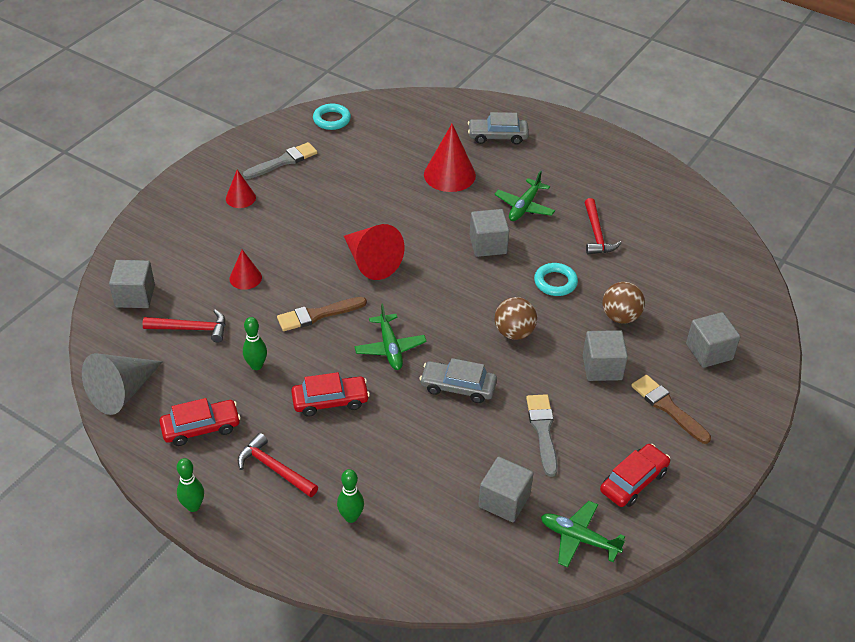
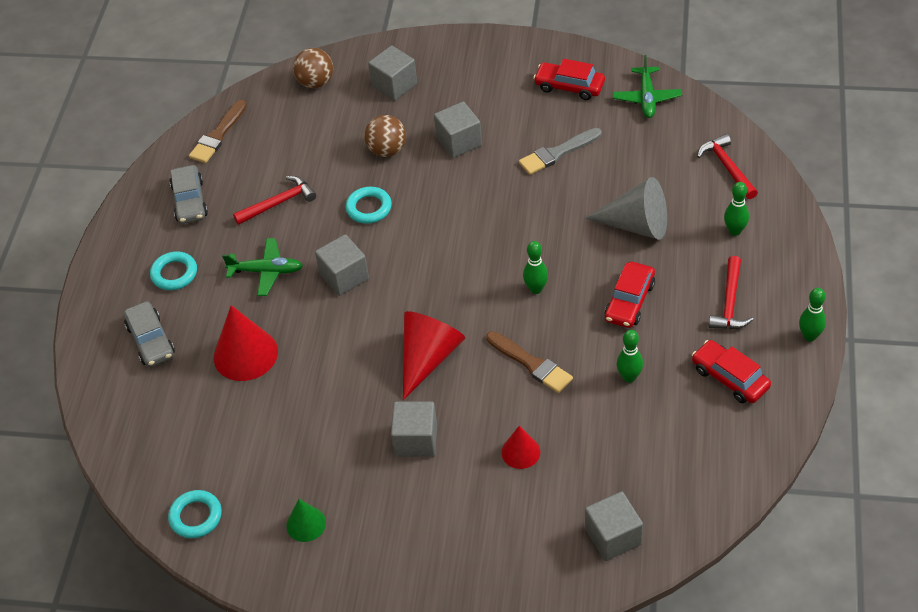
camera: 110 degrees left, 5 degrees up
(122, 392) = (739, 465): grey cone -> grey cone (636, 225)
(191, 329) = (621, 457): red hammer -> red hammer (727, 167)
(240, 198) = (397, 530): red cone -> none
(283, 161) = (306, 524): grey brush -> green cone
(330, 401) = (629, 301): red car -> red car turned 120 degrees counterclockwise
(390, 348) = (536, 289): green plane -> green bowling pin
(458, 387) = (549, 223): grey car -> grey car (190, 201)
(504, 501) = (645, 149): grey cube -> grey cube (416, 440)
(514, 332) = (455, 212): brown ball -> brown ball (316, 82)
(556, 162) = (174, 274): none -> turquoise ring
(668, 408) = (477, 90): brown brush -> brown brush (218, 135)

